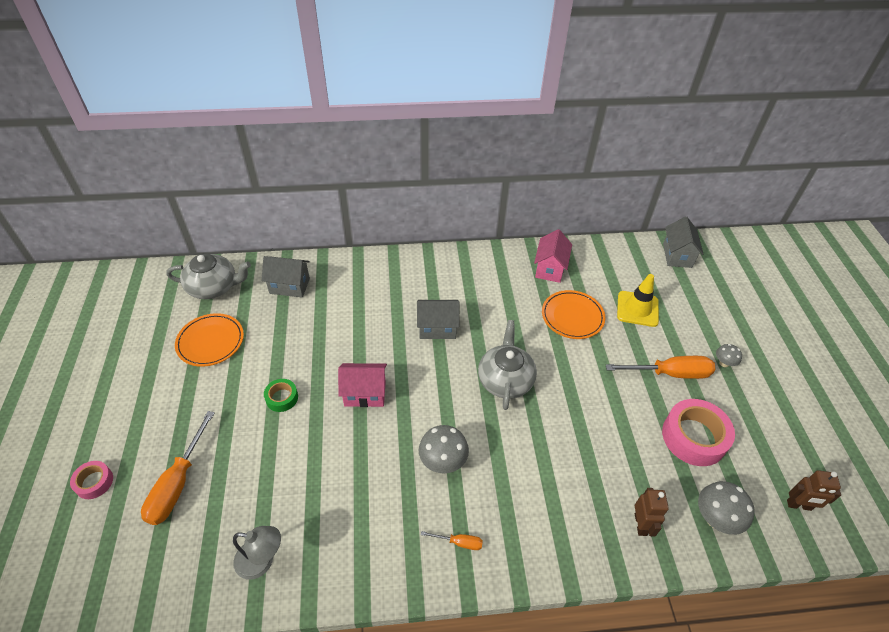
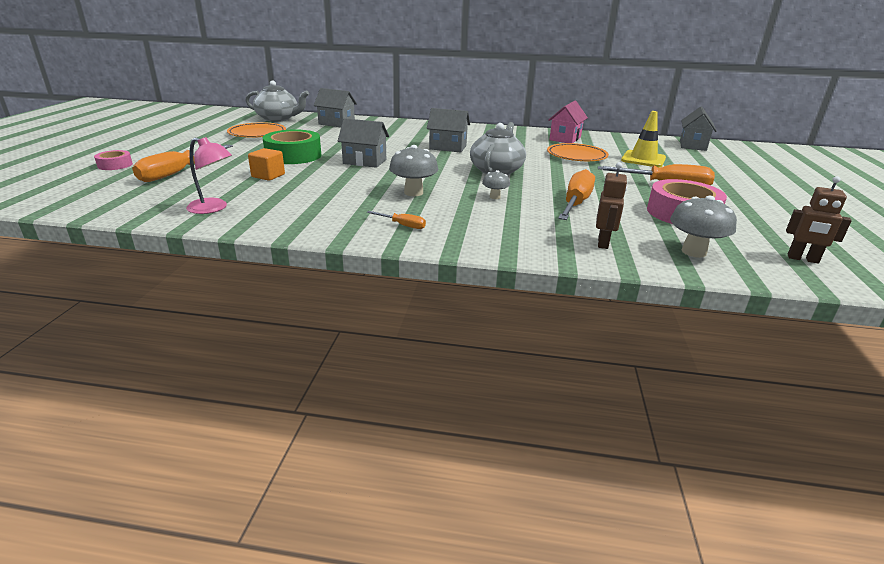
camera: 15 degrees right, 20 degrees down
(262, 561) = (213, 208): grey lamp -> pink lamp
(279, 462) = (268, 176): none -> orange cube
(282, 398) = (293, 155): green tape -> green tape, size x1.92
(365, 393) = (364, 161): pink house -> grey house
(598, 442) = (575, 203): none -> orange screwdriver
(724, 363) = (728, 188): grey mushroom -> grey mushroom (495, 197)

